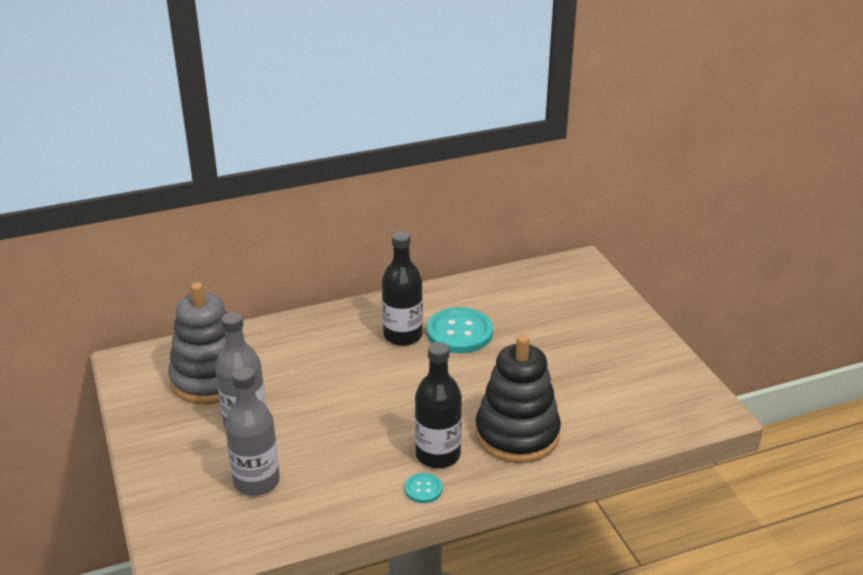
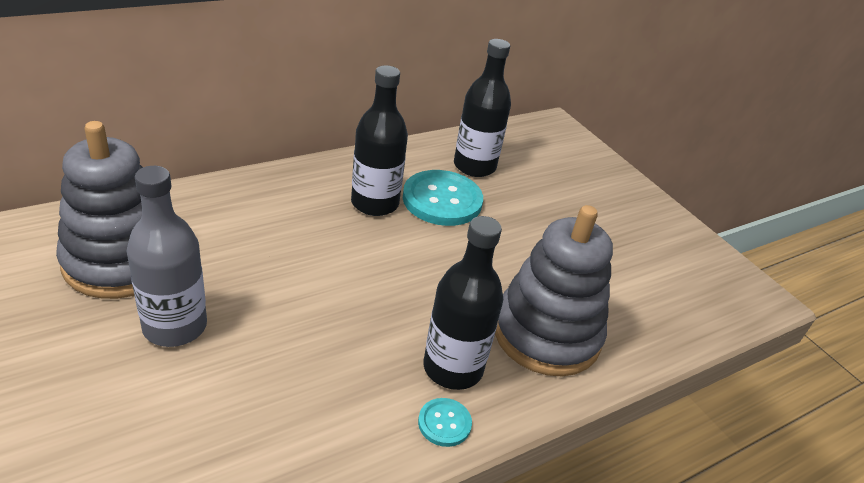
camera: 15 degrees left, 5 degrees up
(256, 481) = (196, 423): grey bottle -> none
(495, 303) = (474, 166): none -> black bottle
(517, 434) = (546, 334): black stacking toy -> grey stacking toy

